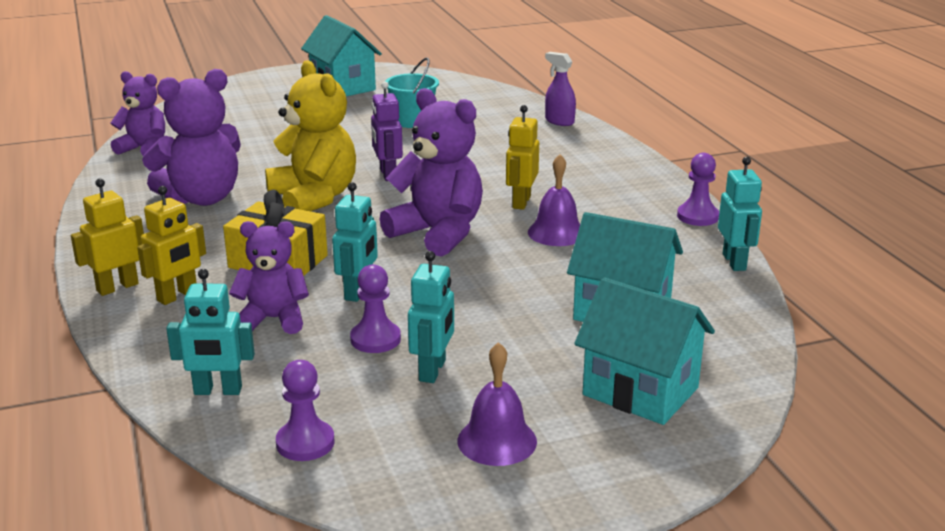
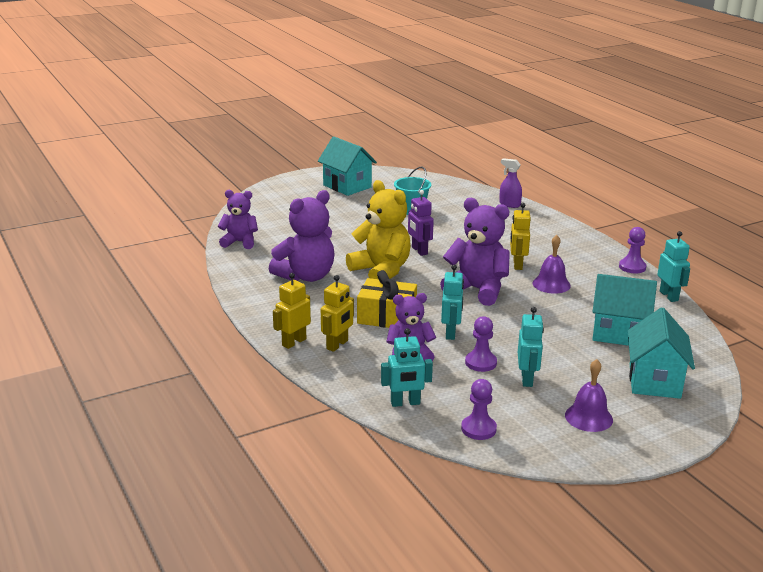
camera: 10 degrees left, 0 degrees up
(640, 391) = (654, 381): turquoise house -> turquoise house turned 75 degrees clockwise

